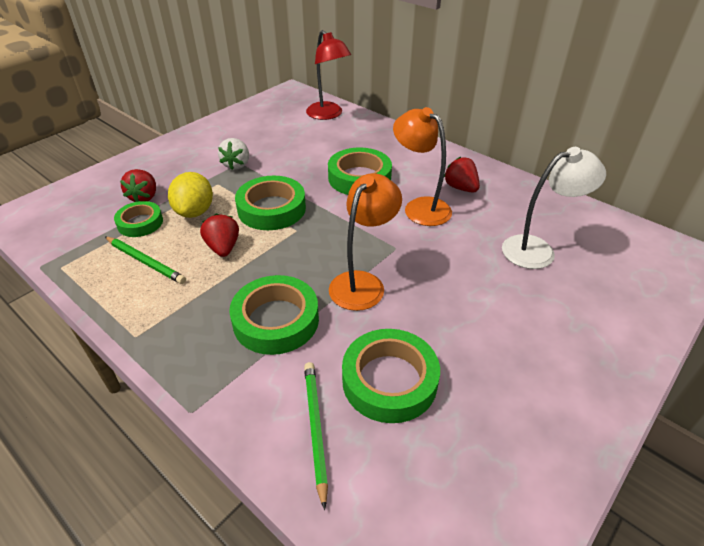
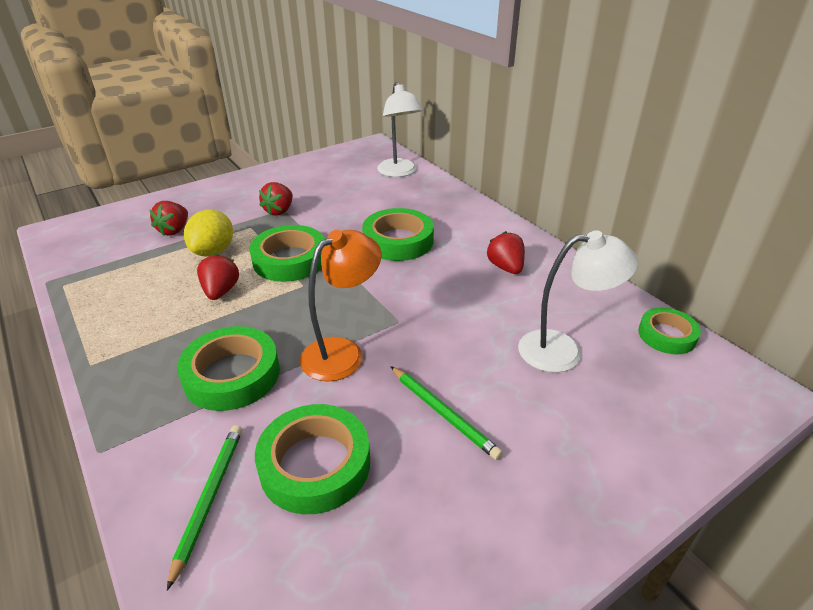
camera: 15 degrees right, 5 degrees down
(140, 223) = (157, 254): green tape -> green tape (666, 335)
(145, 262) = (140, 293): green pencil -> green pencil (443, 413)
(237, 165) = (279, 211): white strawberry -> red strawberry
(328, 115) = (399, 172): red lamp -> white lamp
(420, 207) = (448, 281): orange lamp -> none

